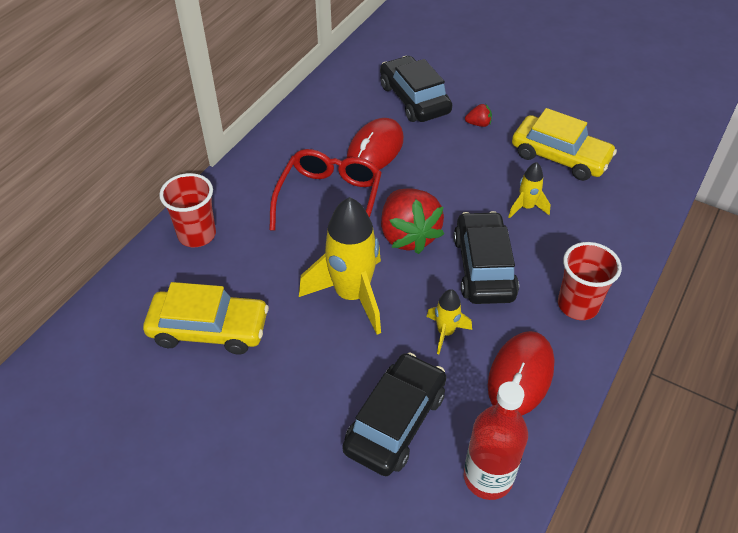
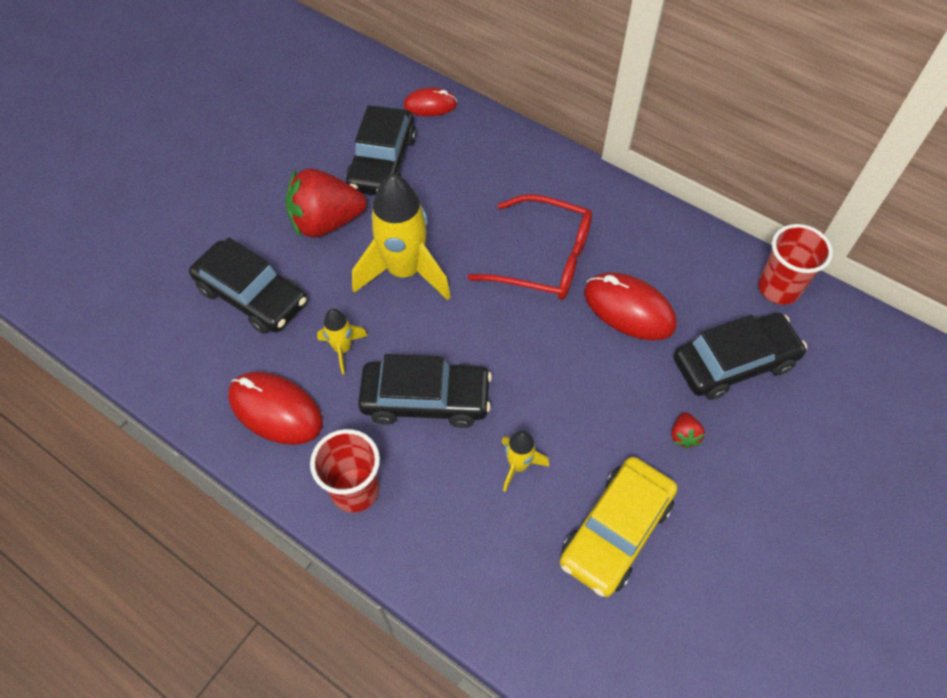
camera: 95 degrees right, 10 degrees up
(127, 296) = (430, 105): none -> red mouse
(197, 235) = (500, 149): red cup -> red cup (778, 288)
(209, 329) = (382, 162): yellow car -> black car
(408, 235) = (482, 329): red strawberry -> red strawberry (326, 222)
(488, 477) = (176, 362): red bottle -> none

